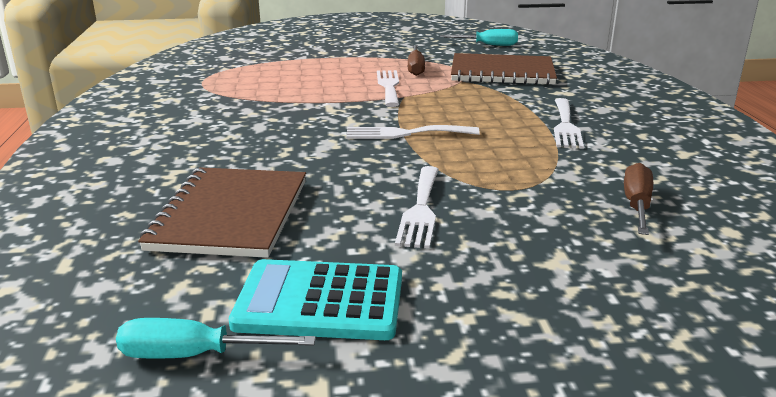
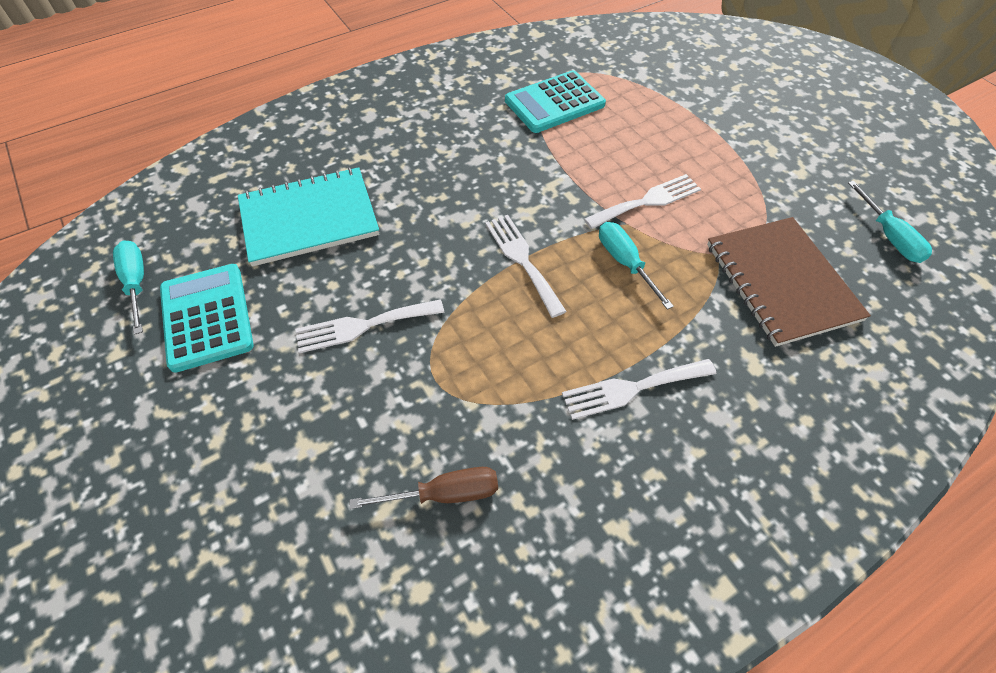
camera: 65 degrees right, 30 degrees up
(230, 214) = (309, 218): brown notebook -> turquoise notebook
(233, 89) = (554, 103): none -> turquoise calculator
(415, 68) = (726, 201): brown screwdriver -> none
(443, 104) = (625, 262): none -> turquoise screwdriver

